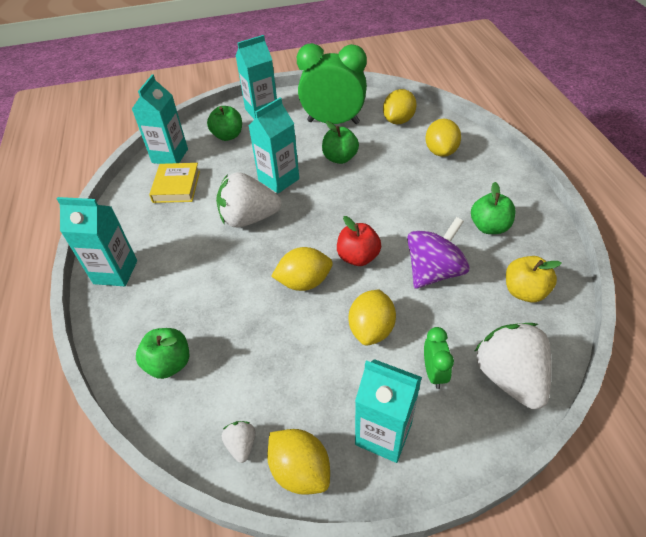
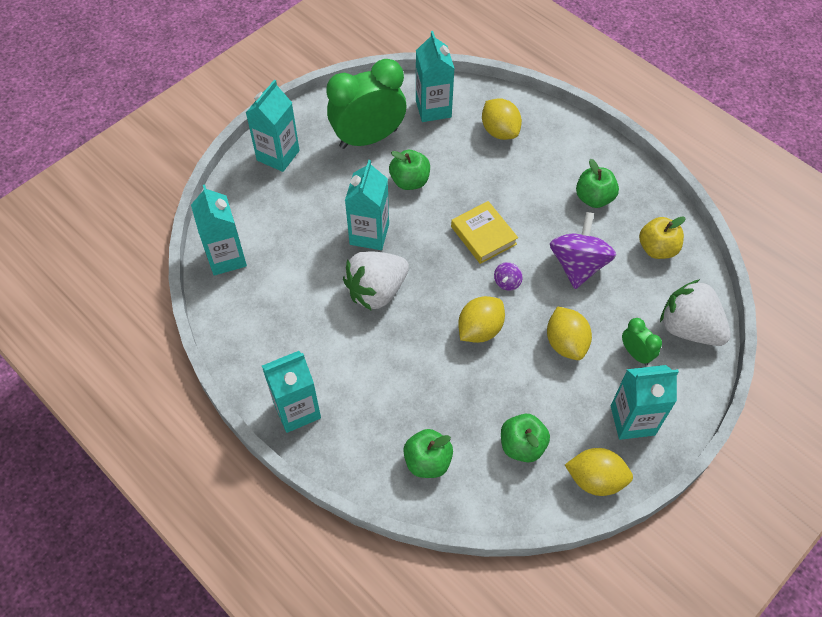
camera: 35 degrees left, 10 degrees up
(176, 186) = (269, 290): yellow book -> yellow book (483, 235)
(228, 136) = (268, 204): green apple -> green apple (522, 446)
(241, 445) = (540, 487): white strawberry -> none
(358, 257) = (507, 282): red apple -> purple spinning top
(398, 120) = (433, 108): yellow lemon -> turquoise carton

